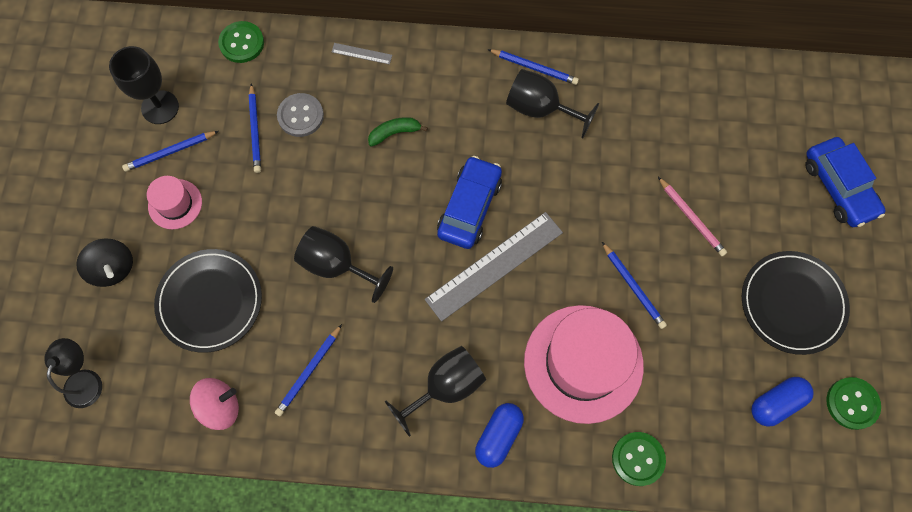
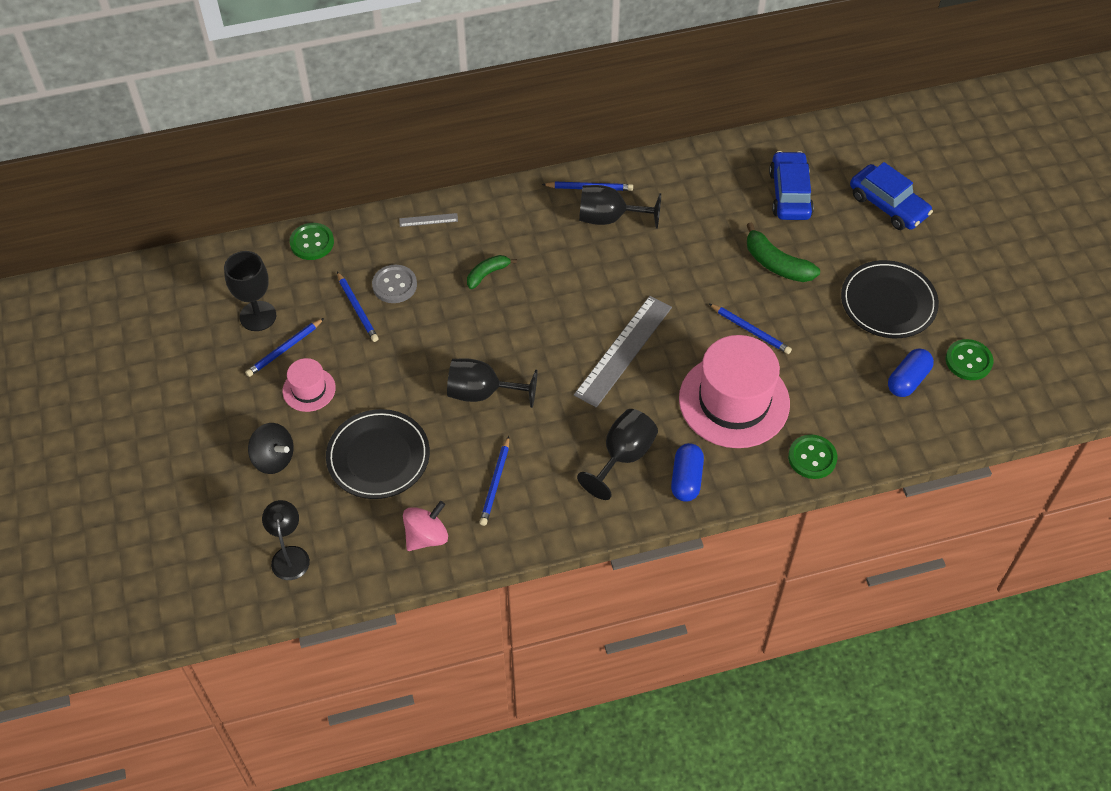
camera: 20 degrees left, 15 degrees down
(469, 207) = (581, 312): blue car -> blue car (789, 194)
(691, 218) = (776, 264): pink pencil -> green banana

